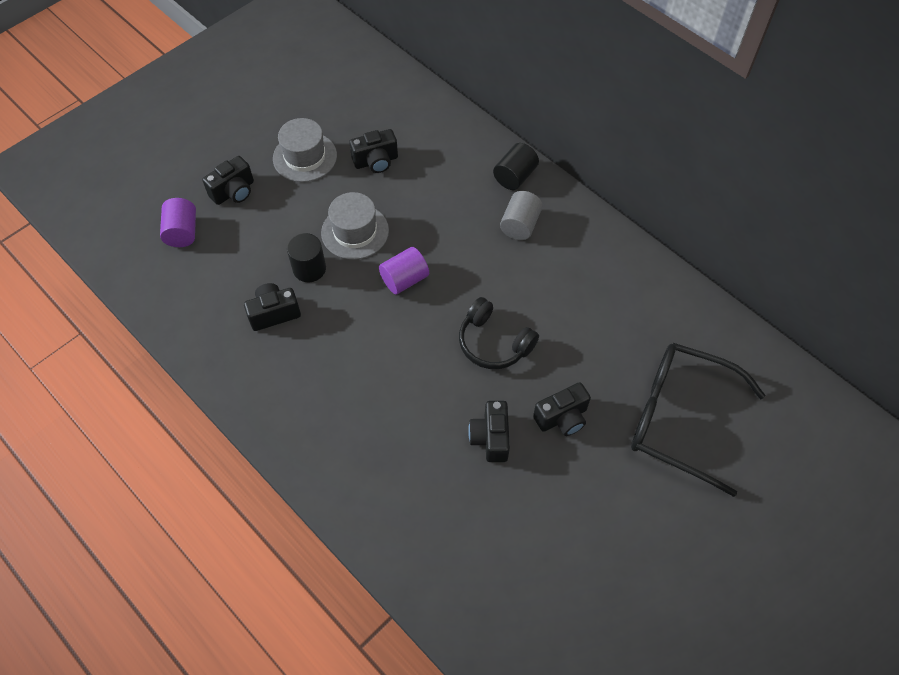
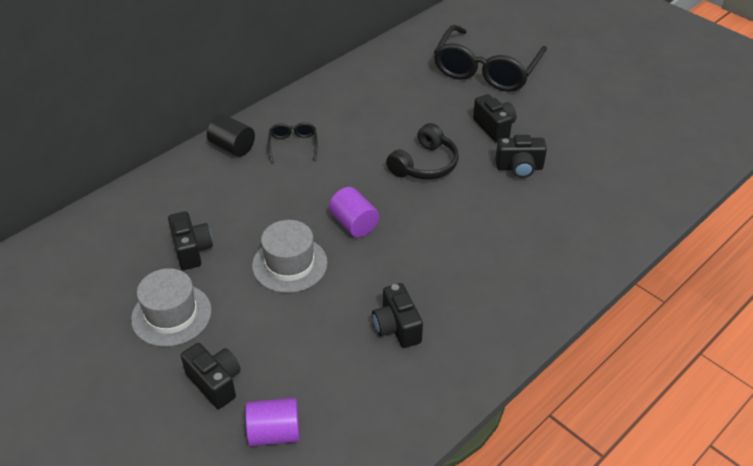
camera: 90 degrees left, 15 degrees down
(309, 268) = (337, 300): black cylinder -> none
(520, 225) = (293, 145): grey cylinder -> black glasses

